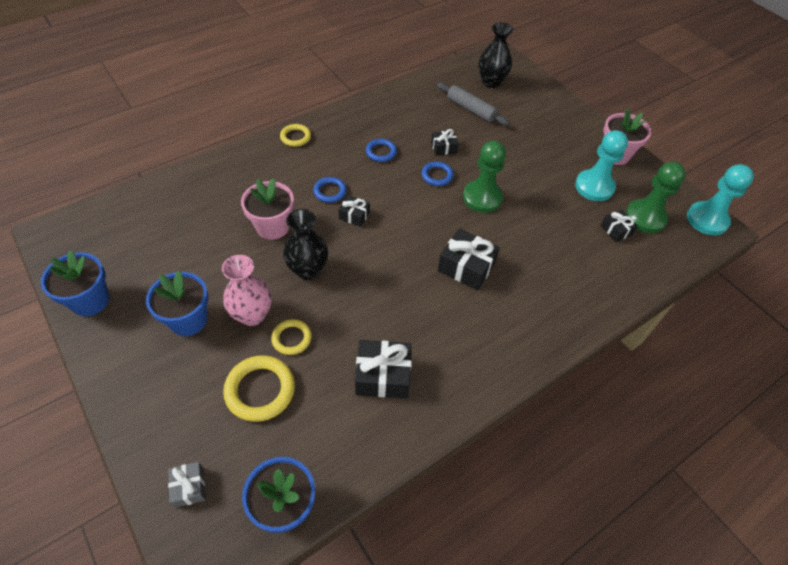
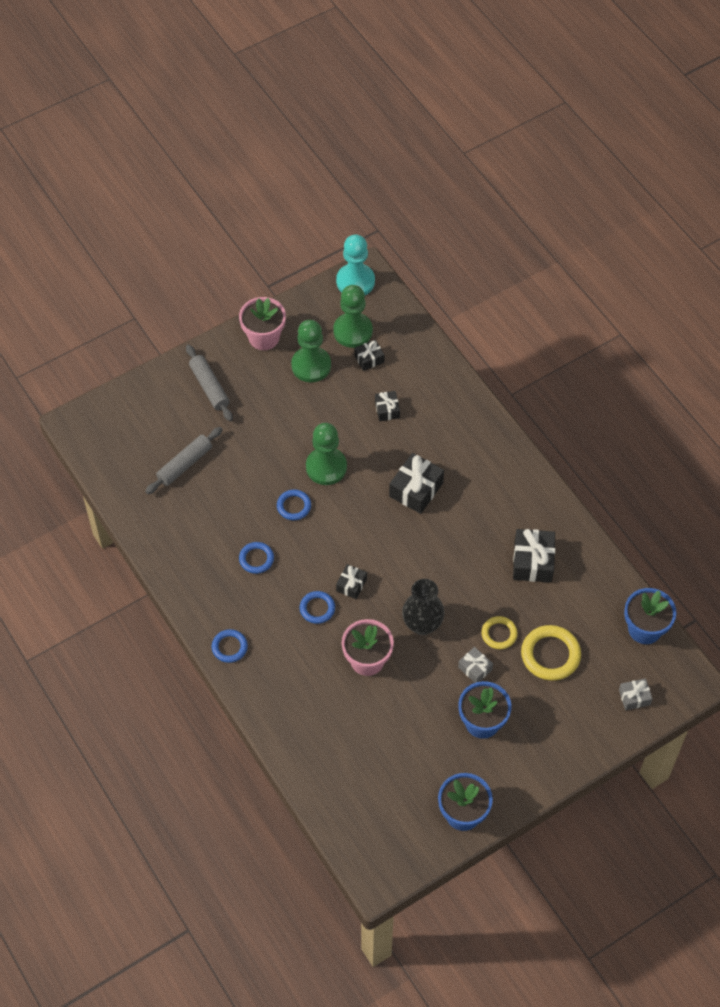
camera: 85 degrees left, 5 degrees up
(252, 315) = (475, 668): pink vase -> grey gift
(295, 137) = (229, 647): yellow ring -> blue ring
(443, 148) = (250, 497): black gift -> black gift (387, 410)
(491, 82) = (134, 438): black vase -> none
(551, 122) = (209, 387): none -> grey rolling pin
(594, 187) = (311, 365): turquoise pawn -> green pawn

